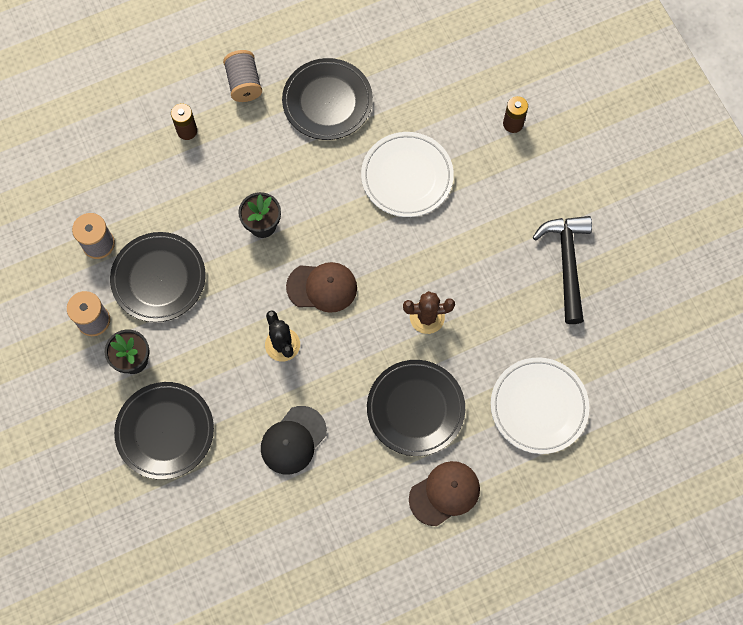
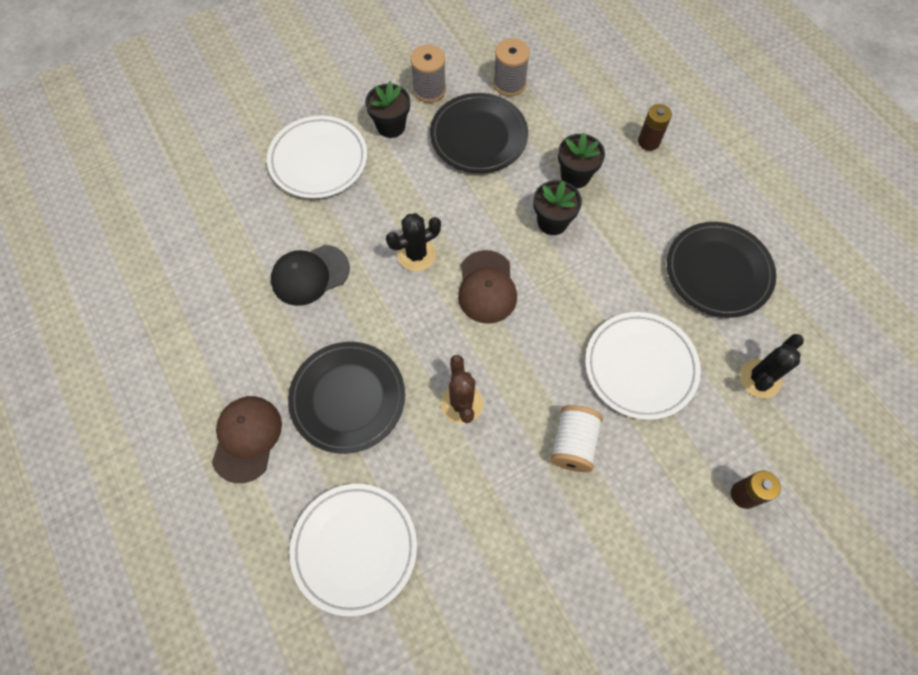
camera: 85 degrees right, 5 degrees down
(165, 431) = (318, 160): black plate -> white plate
(216, 199) = (575, 176): none -> black flower pot
(244, 83) = (718, 187): grey spool -> none
(293, 440) = (310, 275): black cap -> black cap turned 60 degrees counterclockwise
(423, 92) = (760, 378): none -> black cactus
(444, 493) = (247, 438): brown cap -> brown cap turned 135 degrees counterclockwise
(466, 236) = (573, 443): none -> white spool
(567, 263) = (555, 579): black hammer -> none

